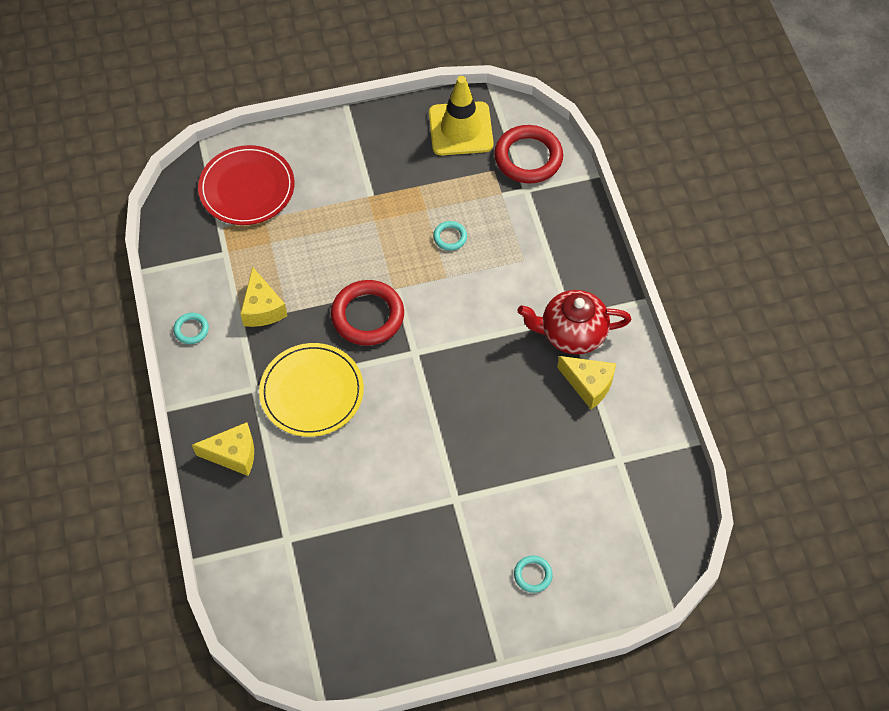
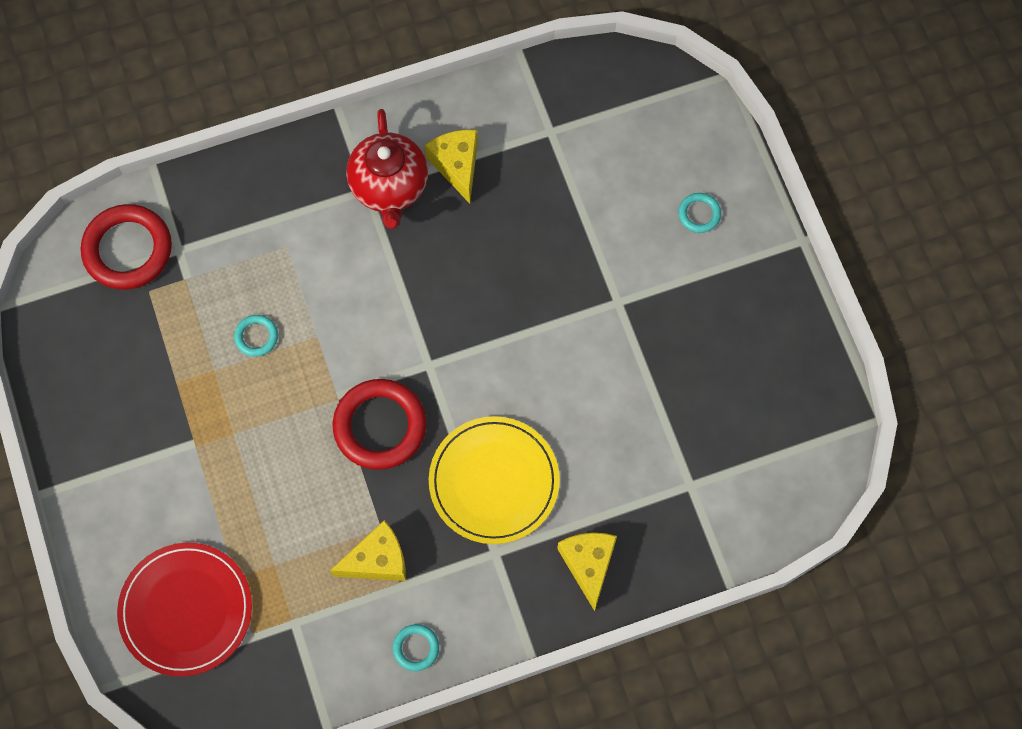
camera: 95 degrees left, 10 degrees up
(460, 129) = (81, 337): yellow traffic cone -> none
(588, 384) = (457, 166): yellow cheese -> yellow cheese turned 45 degrees counterclockwise

